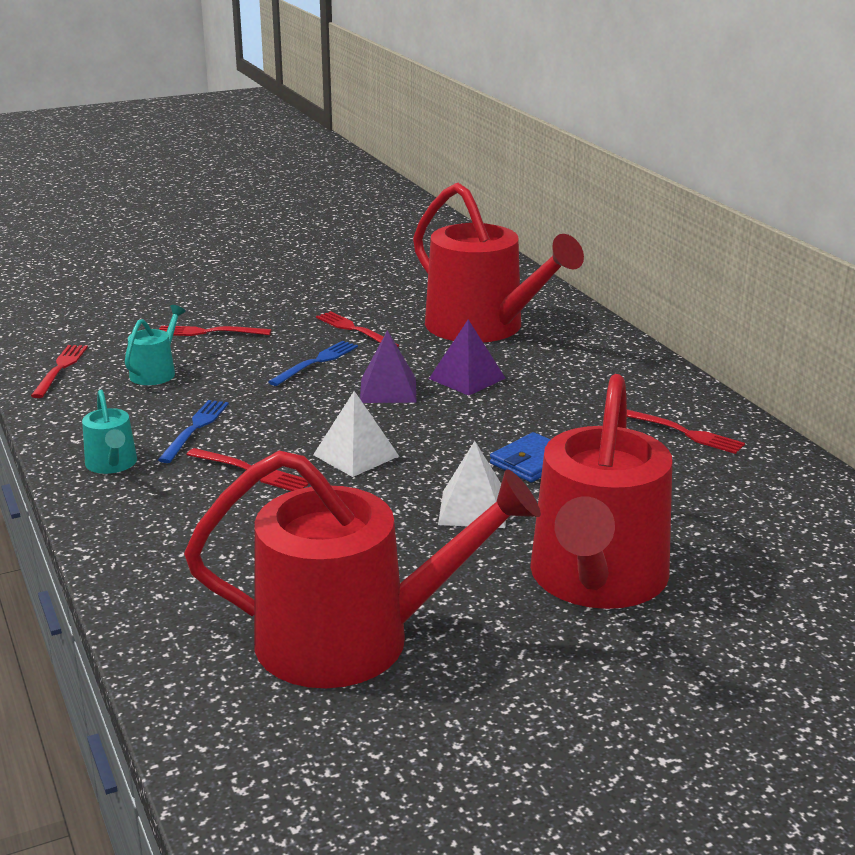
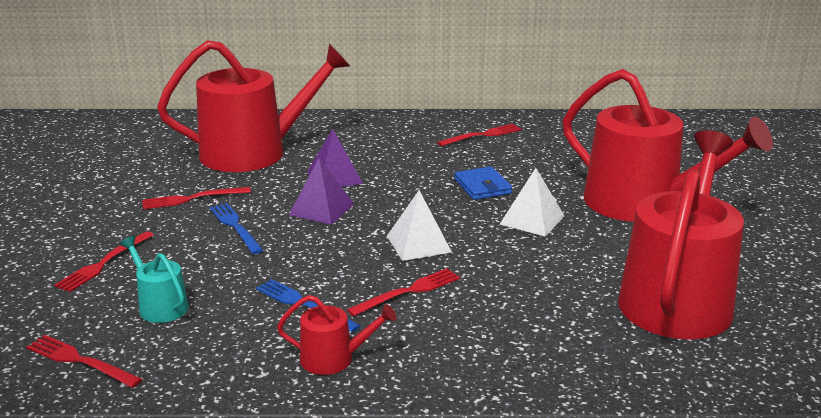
camera: 65 degrees left, 0 degrees up
(112, 464) = (334, 359): turquoise watering can -> red watering can

